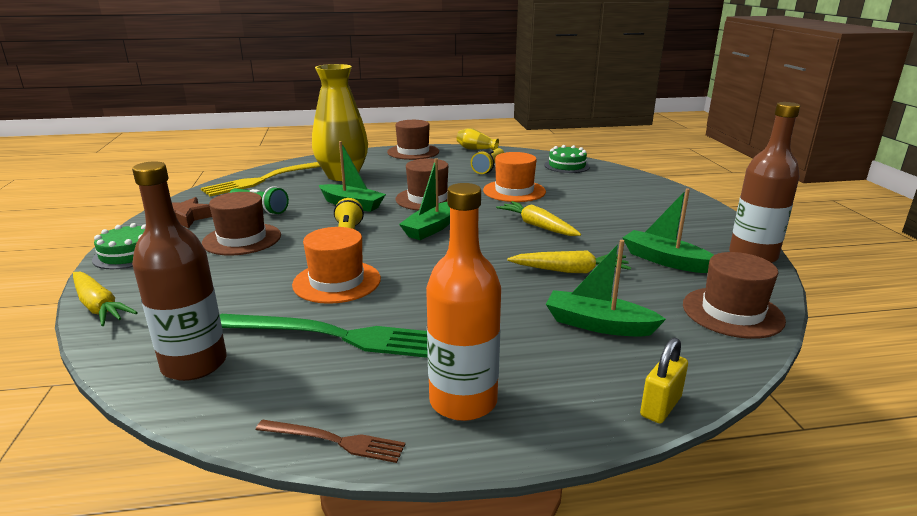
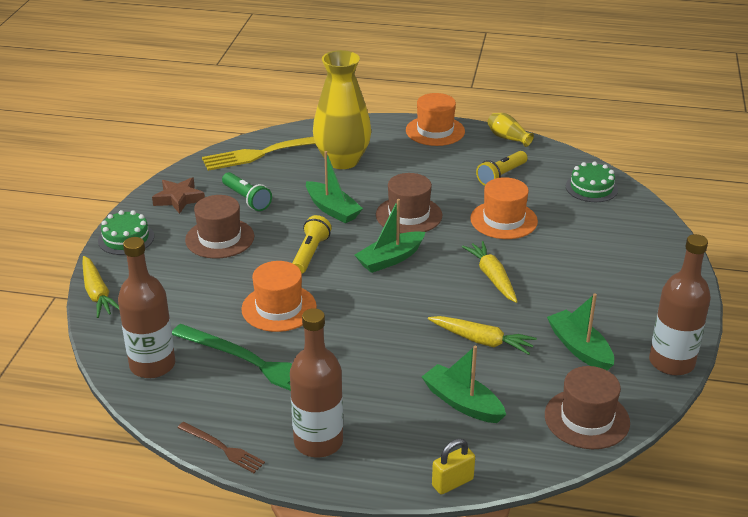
camera: 20 degrees right, 10 degrees up
(413, 152) = (435, 131): brown hat -> orange hat
(463, 401) = (318, 442): orange bottle -> brown bottle

